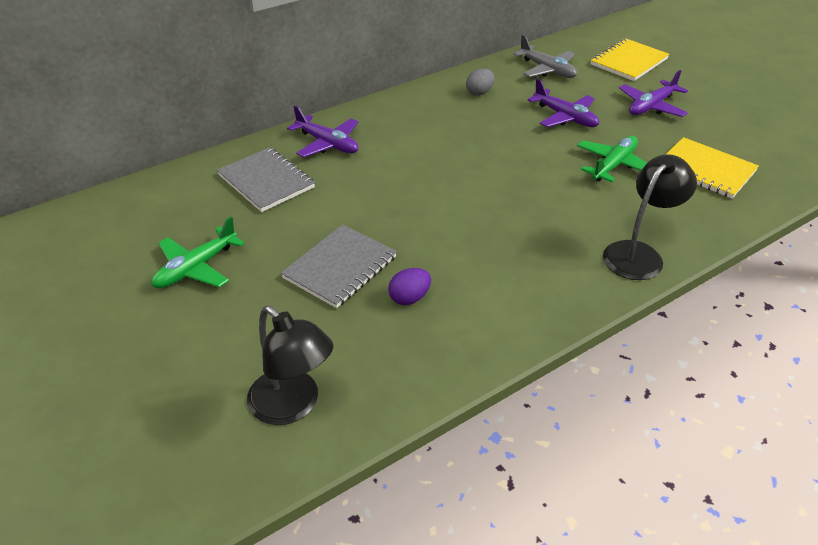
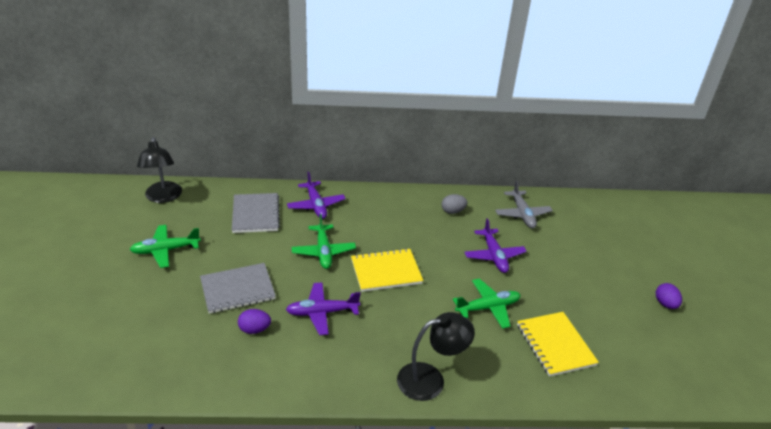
camera: 30 degrees right, 5 degrees down
(293, 406) = (128, 358): black lamp -> black lamp (163, 197)
(392, 186) = (323, 252): none -> green plane
(629, 62) = (595, 234): yellow notebook -> yellow notebook (386, 271)
(651, 106) = (571, 276): purple plane -> purple plane (322, 312)
(747, 96) = (665, 304): none -> purple egg

